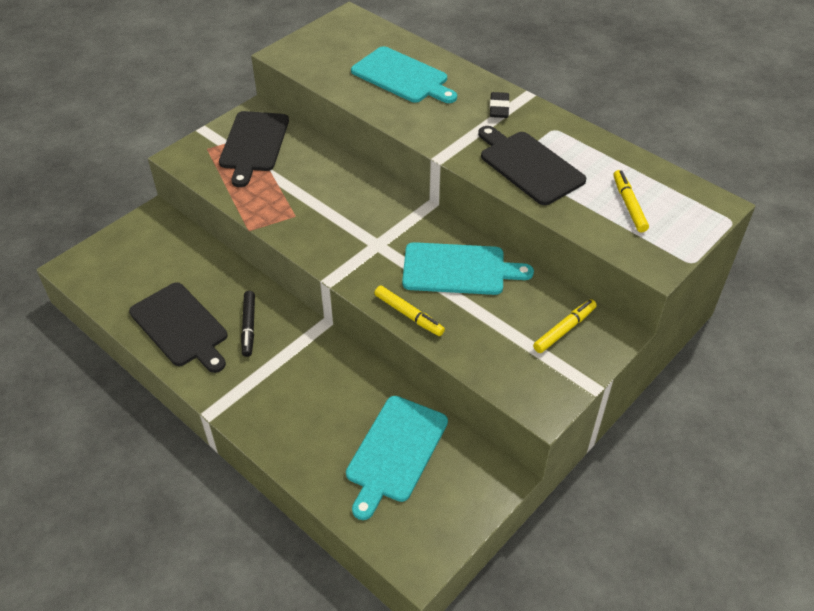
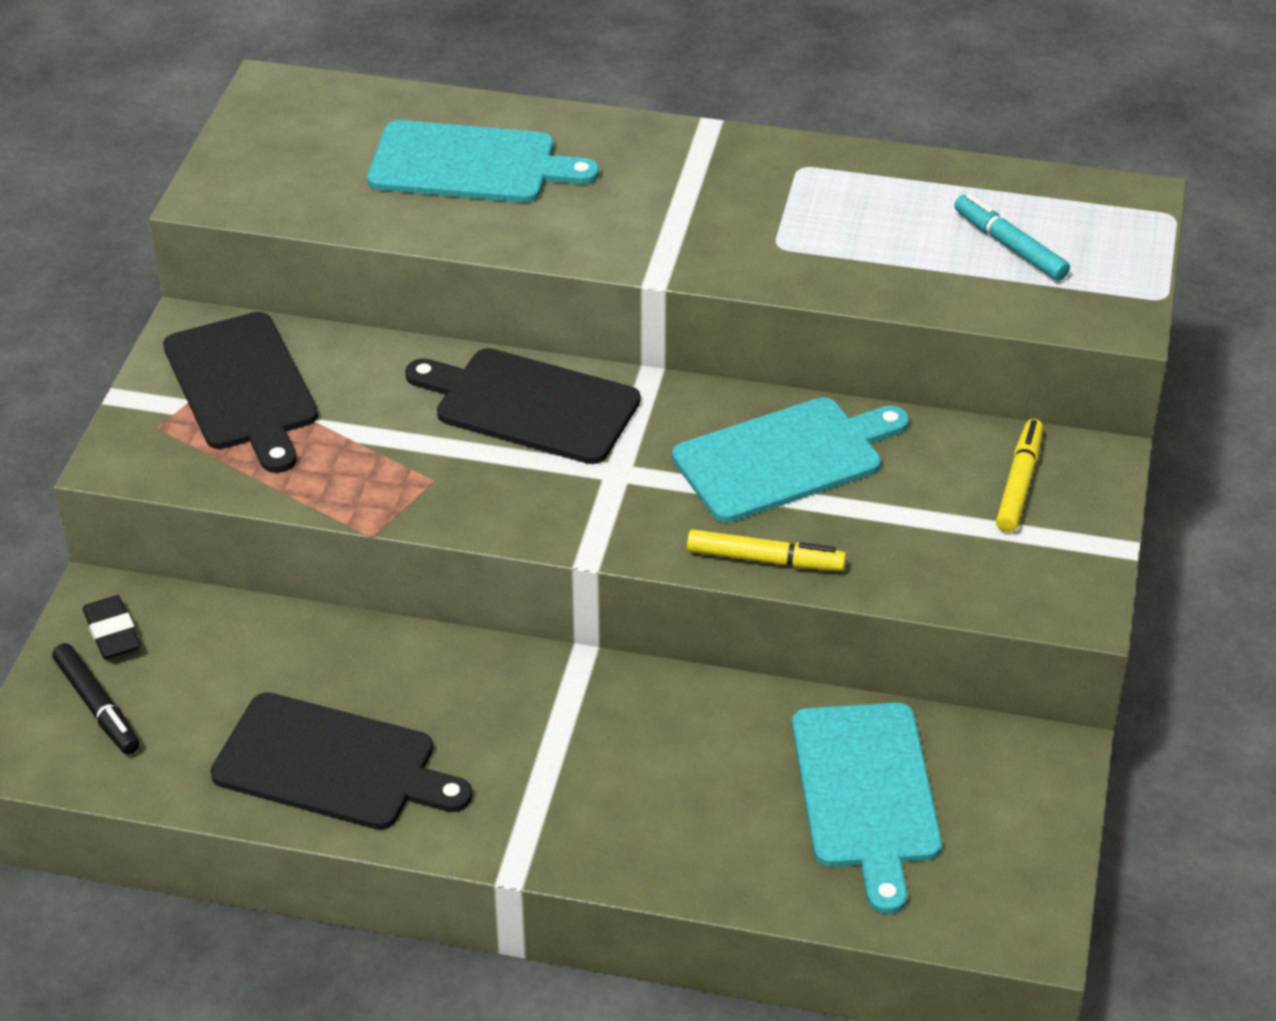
camera: 30 degrees left, 5 degrees down
(249, 327) = (457, 712): black marker -> black marker (97, 706)
(499, 108) = (682, 163): black eraser -> black eraser (112, 633)
(529, 166) = (809, 240): black cutting board -> black cutting board (530, 405)
(628, 205) = (1009, 246): yellow marker -> turquoise marker

